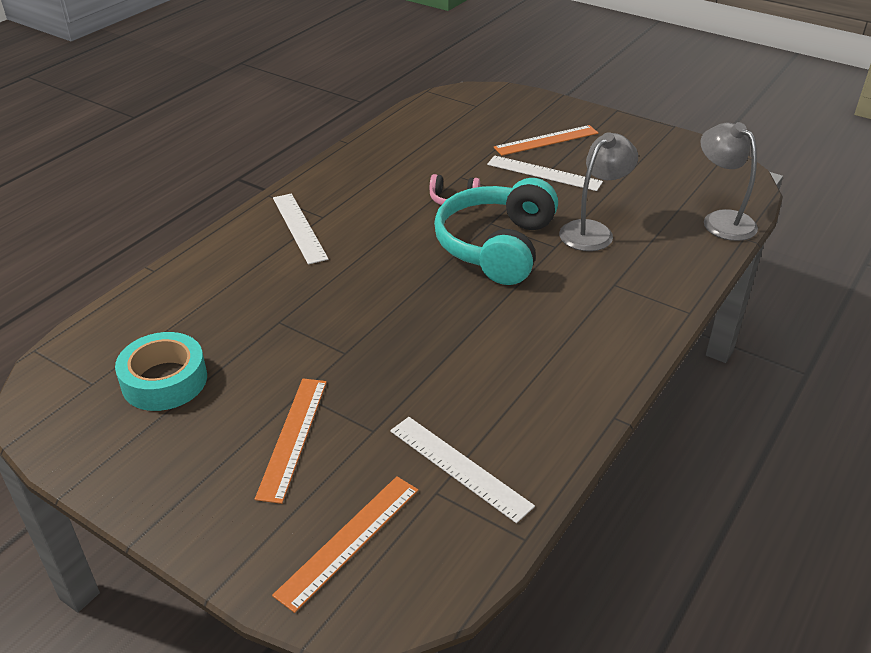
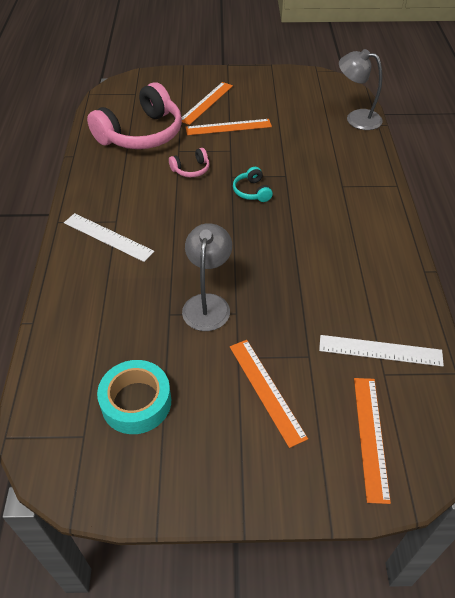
camera: 35 degrees left, 10 degrees up
(439, 146) = (141, 134): none -> pink headphones
(496, 246) = (252, 191): turquoise headphones -> turquoise headphones, size x0.43
(544, 173) = (228, 127): white ruler -> orange ruler
(593, 231) = (296, 155): grey lamp -> grey lamp (208, 304)

